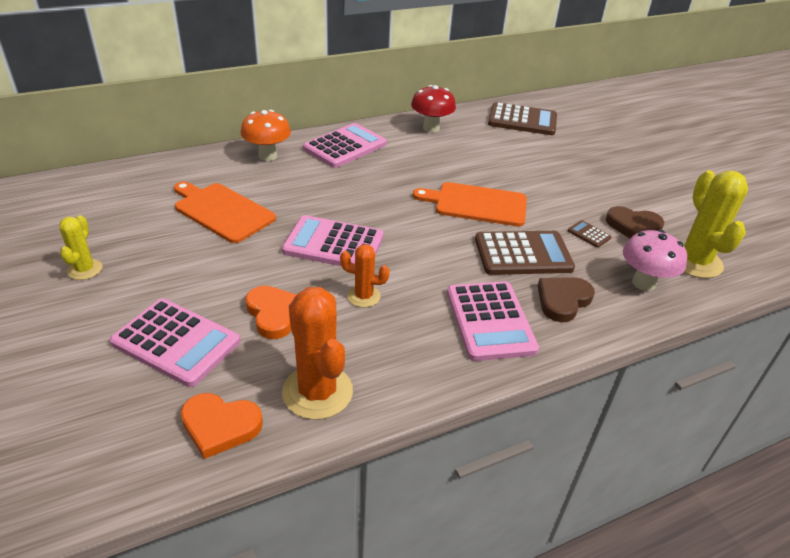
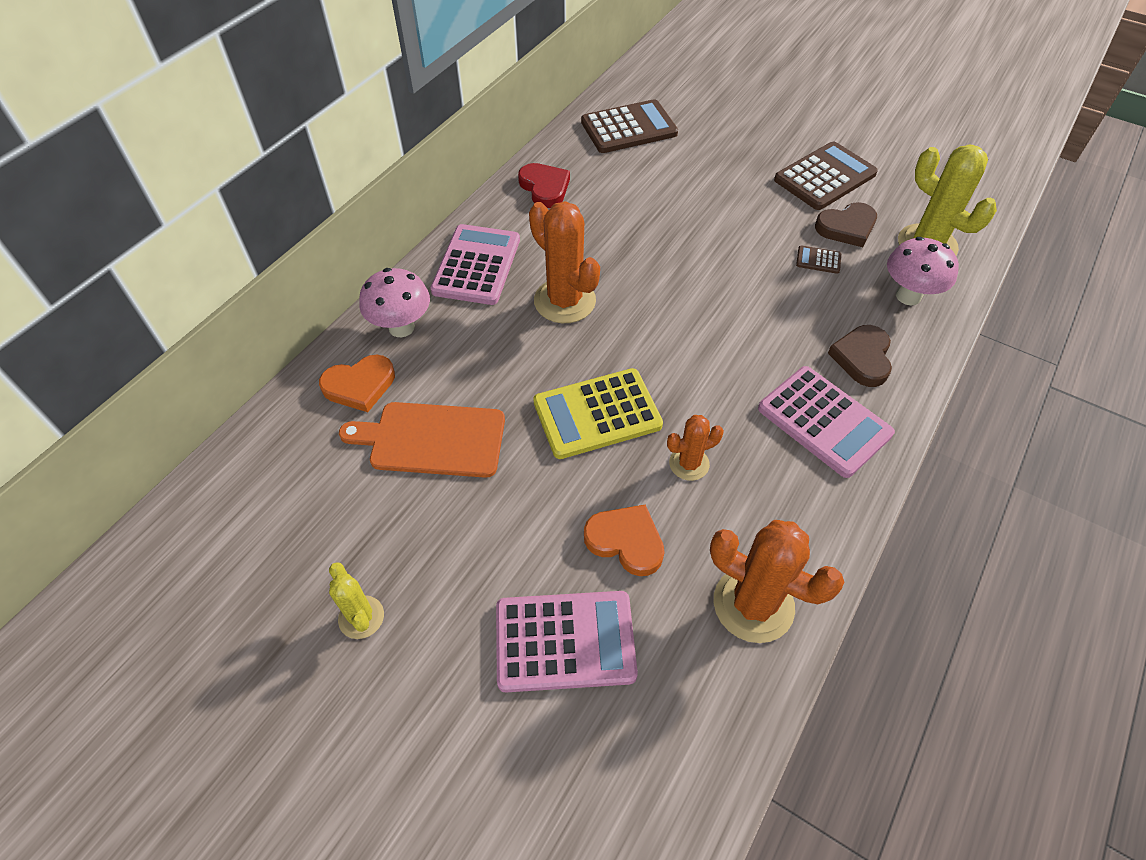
camera: 30 degrees left, 15 degrees up
(220, 426) = (706, 704): orange heart -> orange heart (359, 385)
(267, 156) = (401, 327): orange mushroom -> pink mushroom
(333, 244) = (597, 414): pink calculator -> yellow calculator
(379, 183) = (564, 301): none -> orange cactus
(431, 128) = (545, 188): red mushroom -> red heart
(477, 204) = (687, 277): orange cutting board -> none
(523, 254) = (783, 320): brown calculator -> brown calculator (825, 177)

